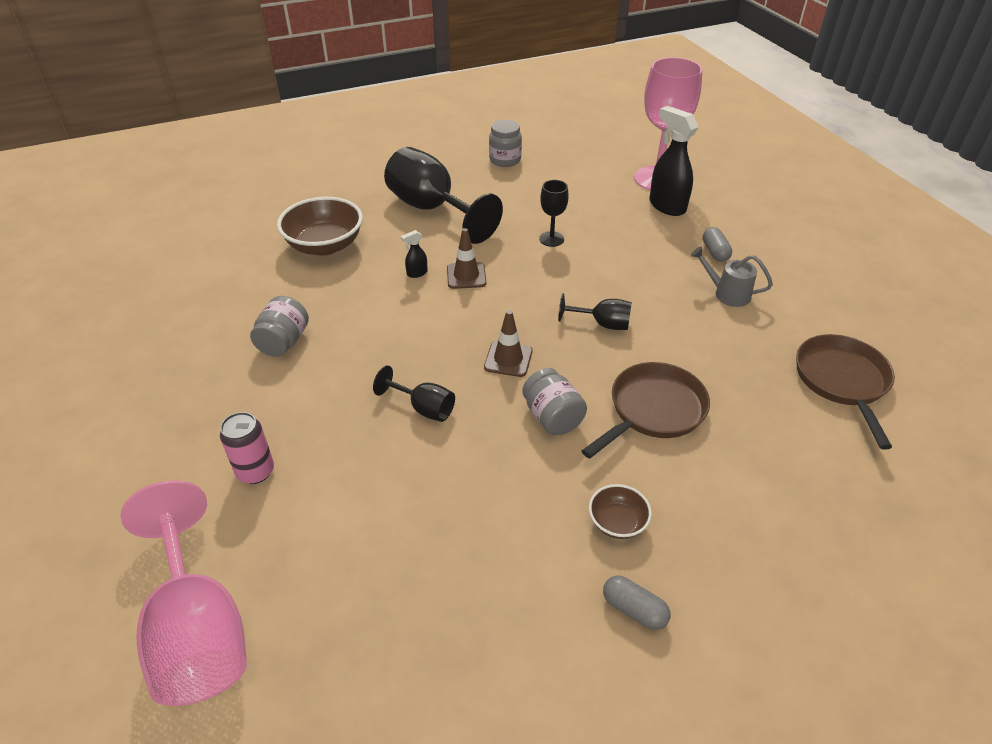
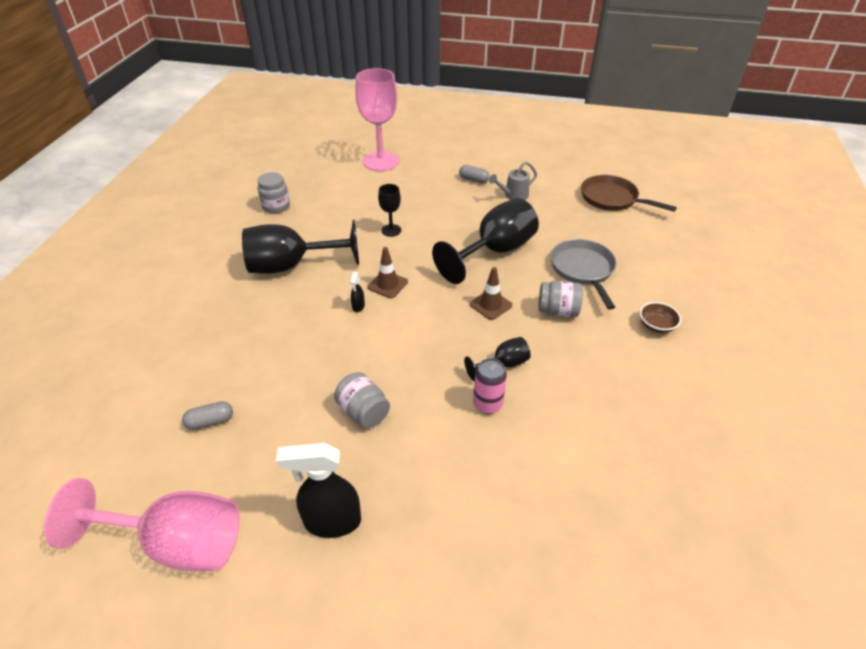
camera: 55 degrees left, 0 degrees up
(198, 629) = (628, 571): pink goblet -> pink goblet (177, 542)
(255, 471) = (496, 482): pink can -> pink can (487, 404)
(325, 245) = (266, 341): brown bowl -> none
(602, 324) = (494, 251): black goblet -> black goblet, size x2.07
(634, 609) = (718, 349): grey capsule -> grey capsule (210, 421)
(653, 410) = (583, 270): brown pan -> grey pan
(666, 206) = (411, 172): black spray bottle -> black spray bottle (331, 521)

